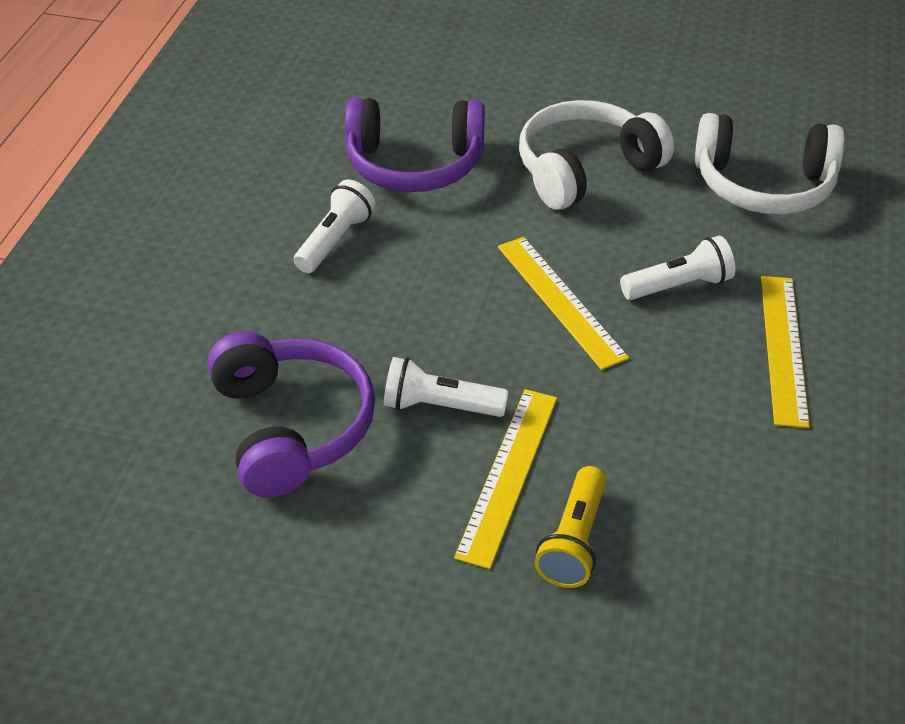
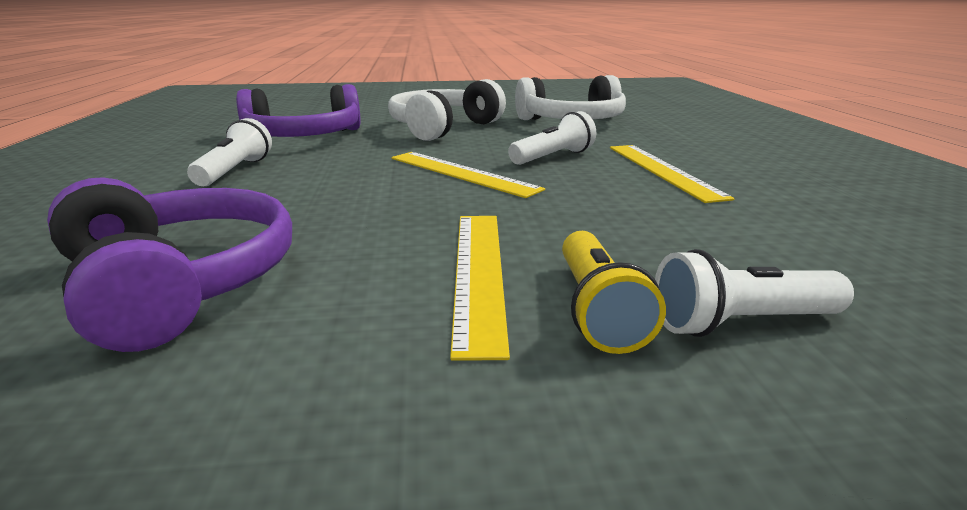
camera: 20 degrees left, 20 degrees down
(440, 406) = (373, 240): white flashlight -> white flashlight (741, 323)

